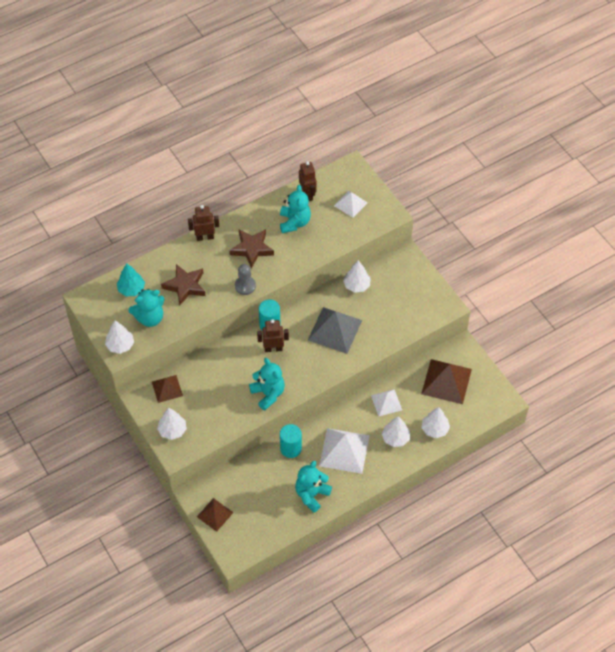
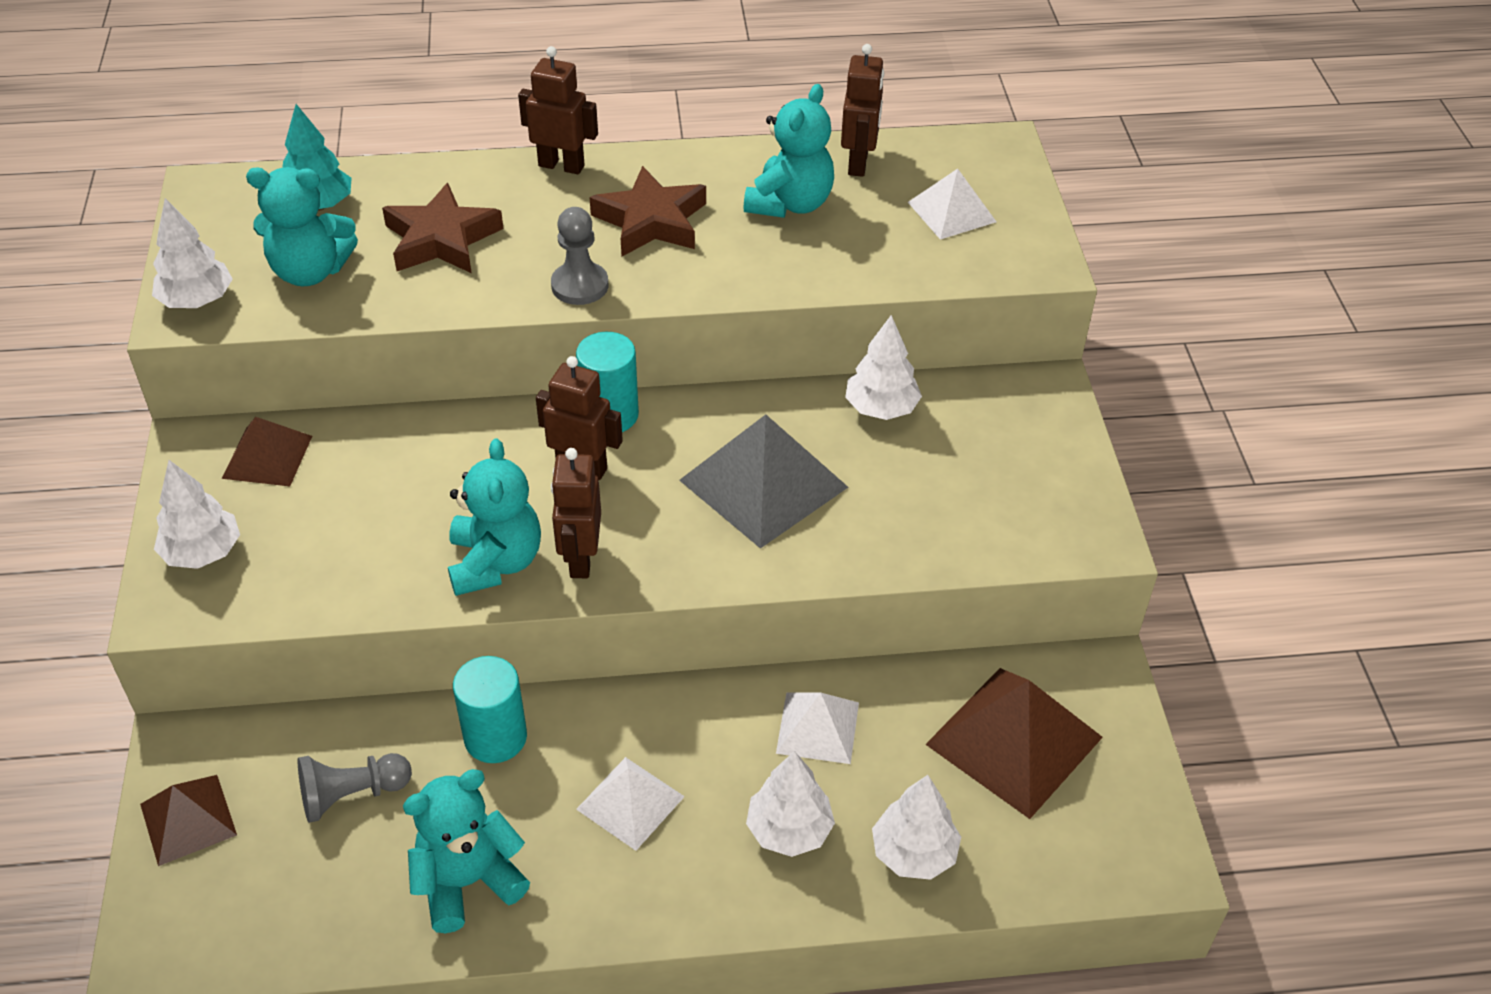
camera: 25 degrees right, 10 degrees down
(259, 485) = (352, 795): none -> grey pawn
(294, 381) = (580, 559): none -> brown robot
(344, 450) = (630, 803): white pyramid -> white pyramid, size x0.59

